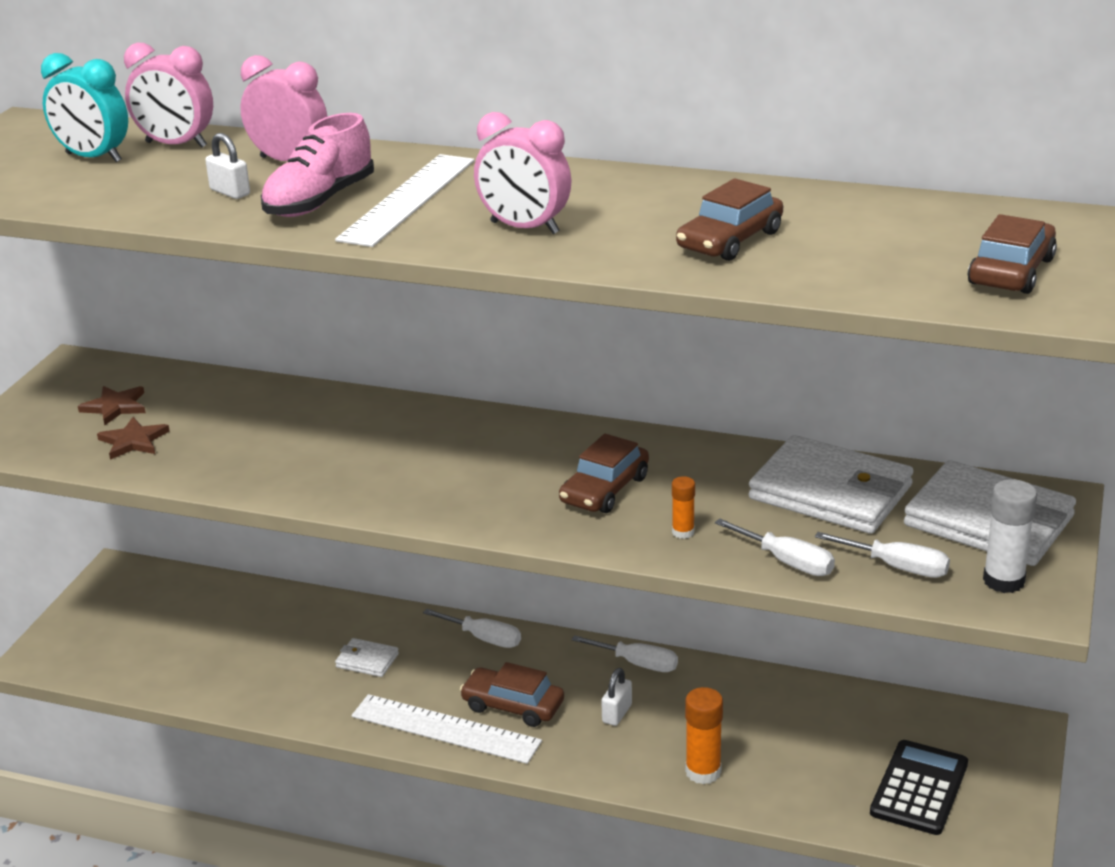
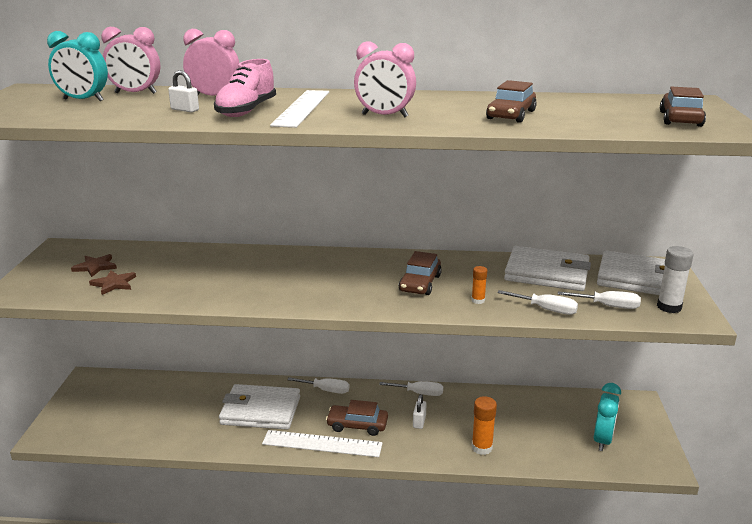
camera: 15 degrees left, 5 degrees down
(367, 660) = (260, 411): white wallet -> white wallet, size x2.23
(919, 788) = (603, 440): black calculator -> turquoise clock

